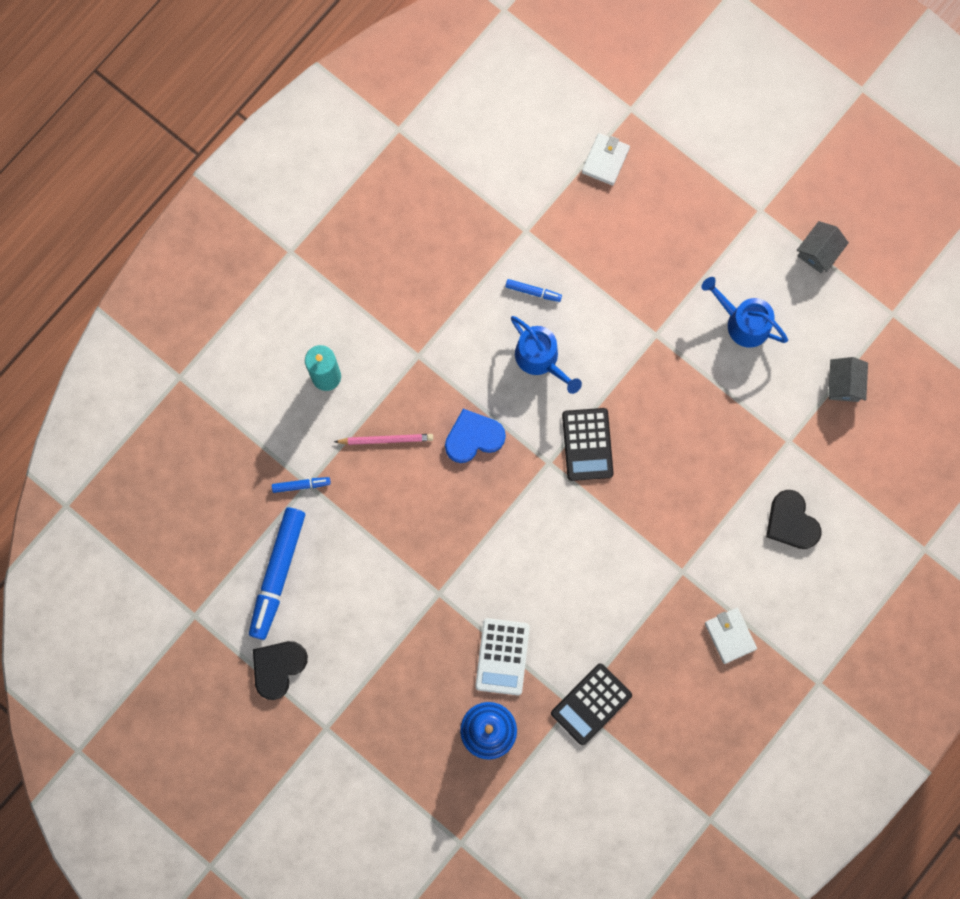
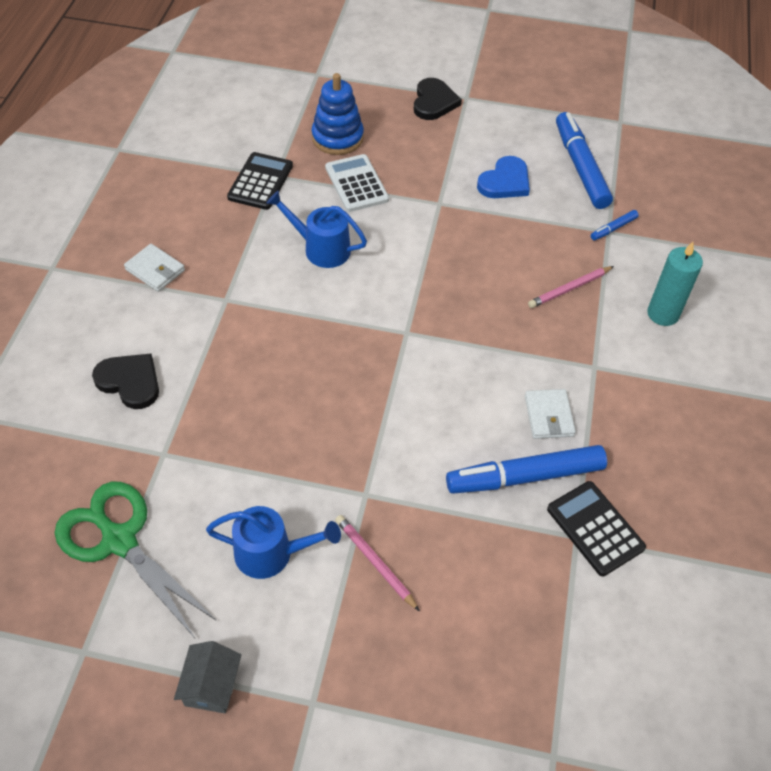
camera: 150 degrees right, 25 degrees down
(278, 668) = (531, 116): black heart -> black heart (434, 102)
(473, 437) = (492, 323): blue heart -> blue heart (505, 181)
(533, 292) = (525, 477): blue marker -> blue marker, size x2.26
(540, 359) = (473, 416): blue watering can -> blue watering can (321, 248)
(587, 444) = (378, 362): black calculator -> black calculator (595, 528)
(605, 160) = (542, 668): white wallet -> white wallet (548, 416)
(675, 281) = (375, 562): none -> pink pencil
(844, 384) = (119, 540): grey house -> green scissors

